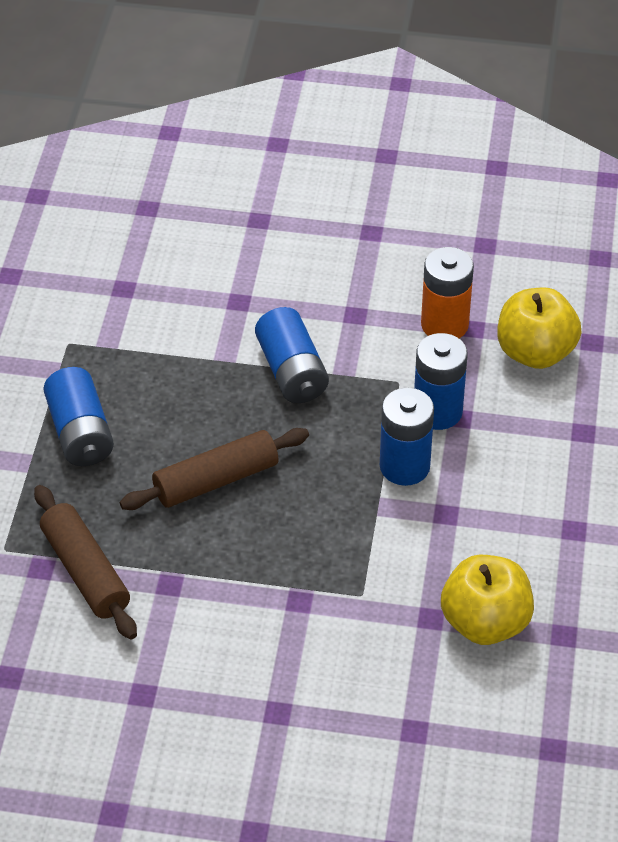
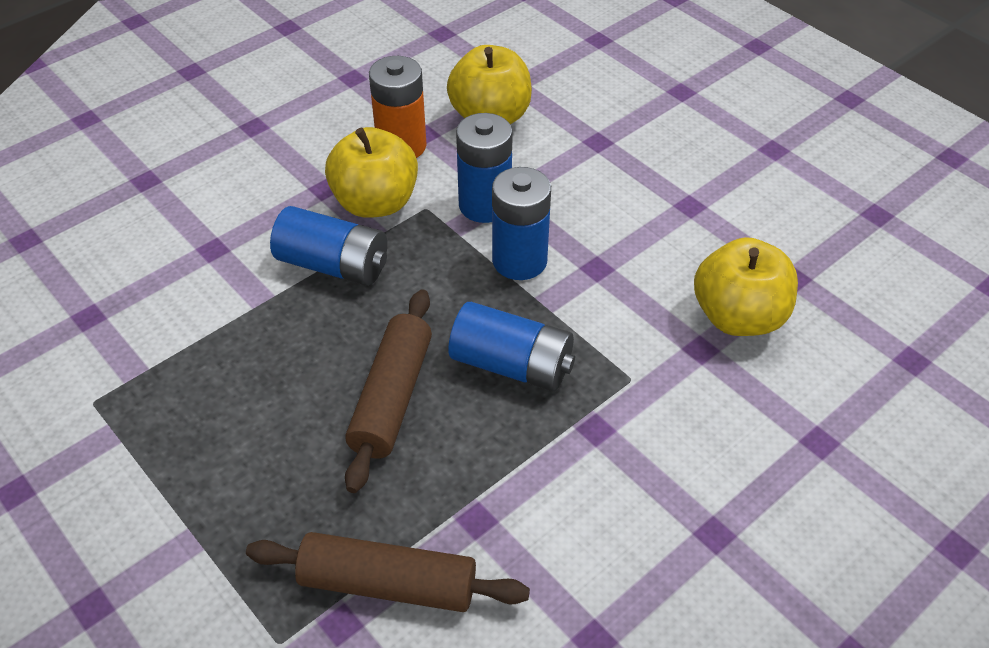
camera: 50 degrees left, 0 degrees up
(80, 433) = (211, 467): blue battery -> blue battery (512, 365)
(372, 351) = (375, 203): none -> yellow apple

